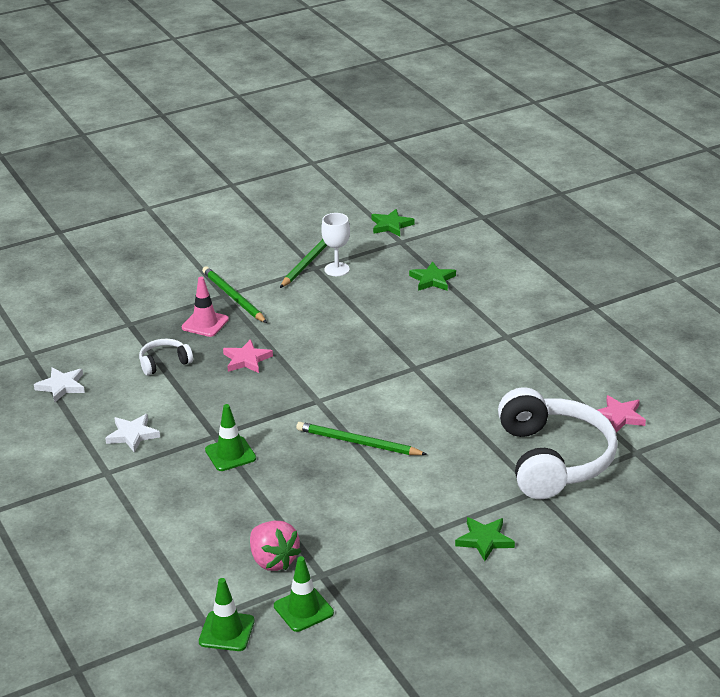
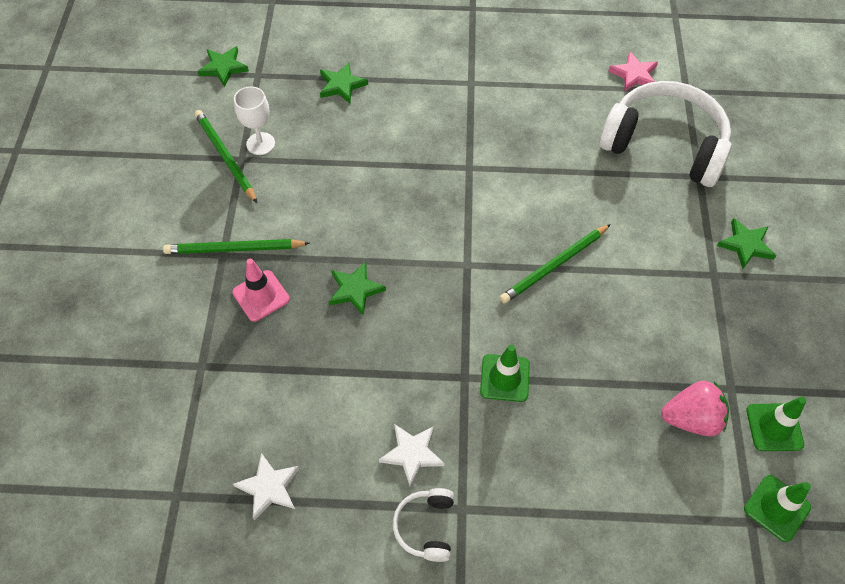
camera: 60 degrees left, 25 degrees up
(164, 363) = (302, 365): white headphones -> white headphones (425, 527)
(246, 360) = (355, 290): pink star -> green star

